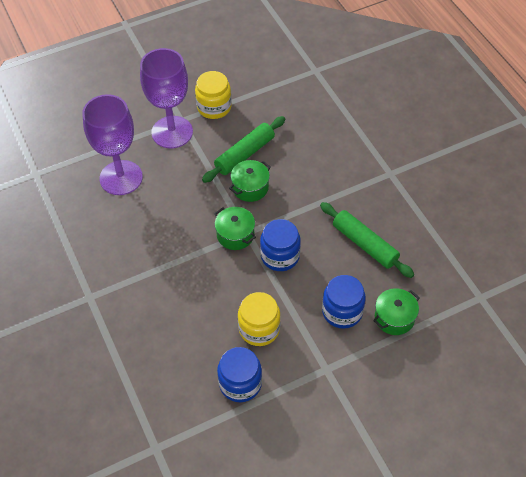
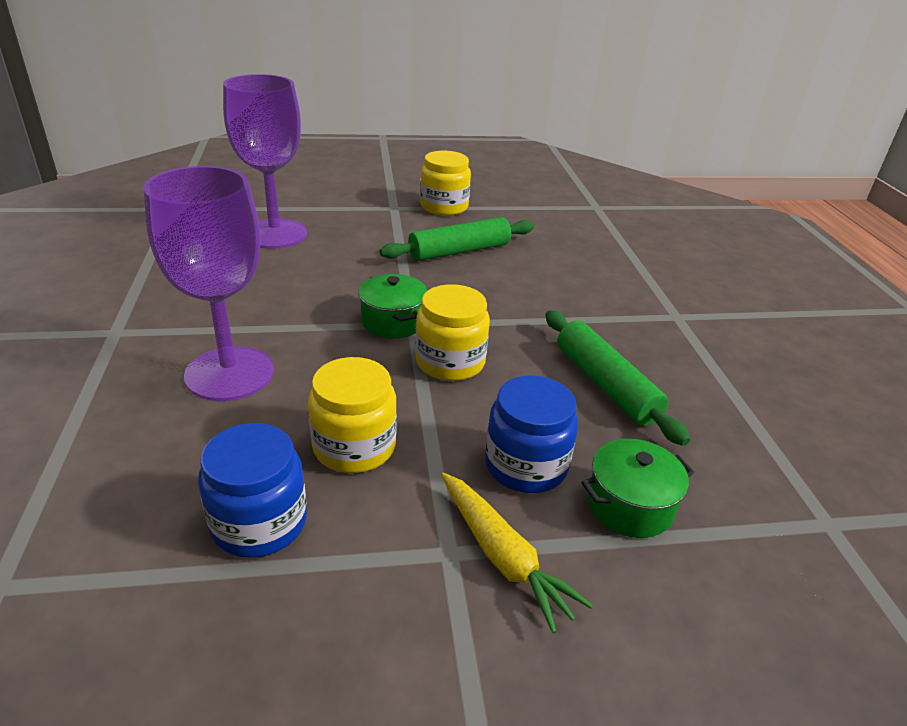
camera: 15 degrees right, 20 degrees down
(172, 132) = (374, 214): purple goblet -> purple goblet (229, 373)
(250, 187) = (447, 281): green pot -> none
(280, 256) = (450, 362): blue jar -> yellow jar
(349, 363) = (503, 557): none -> yellow carrot

